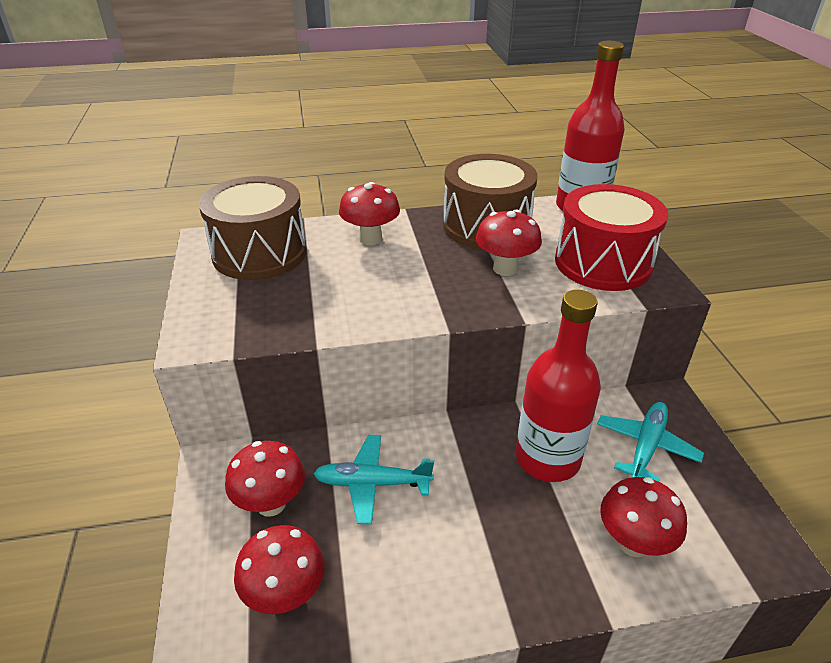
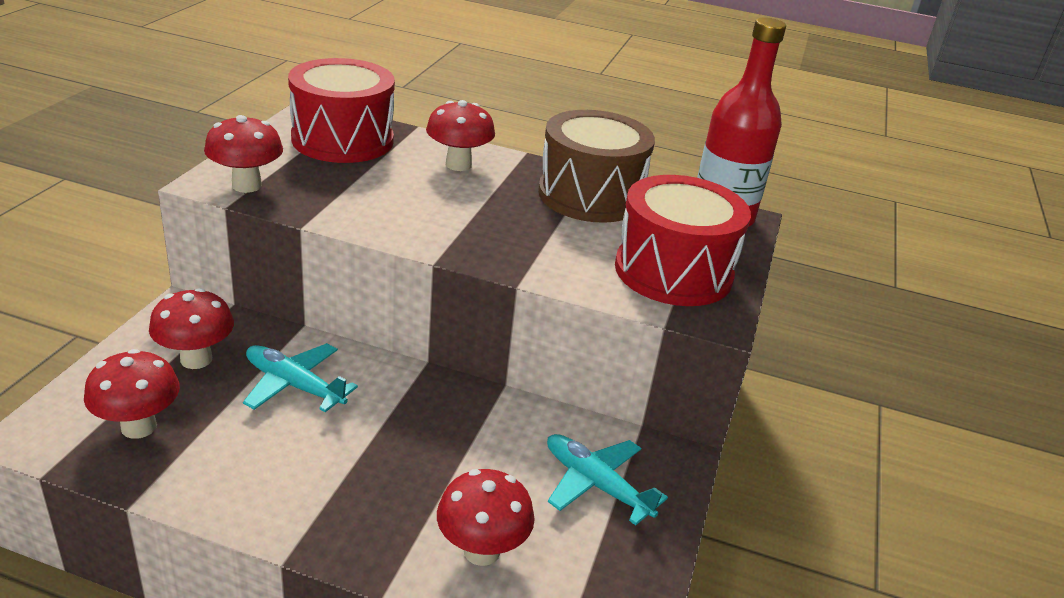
camera: 25 degrees right, 5 degrees down
(259, 253) = (342, 140): brown drum -> red drum
(505, 269) = (559, 237): red mushroom -> red mushroom (247, 185)
(547, 458) = (479, 445): red bottle -> none
(646, 447) = (596, 485): turquoise plane -> turquoise plane turned 105 degrees counterclockwise

